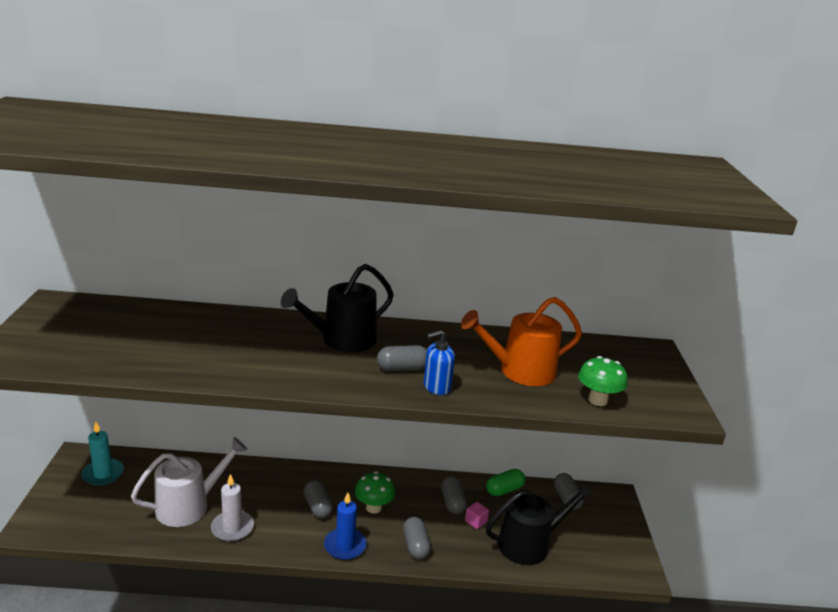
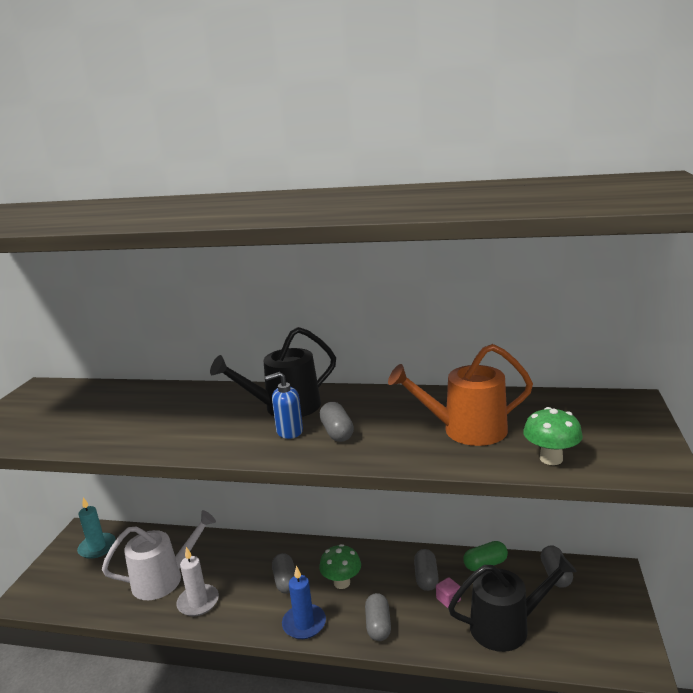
camera: 15 degrees right, 5 degrees down
(402, 368) = (337, 432): grey capsule -> grey capsule turned 75 degrees clockwise
(436, 387) = (367, 450): blue soap dispenser -> blue soap dispenser (289, 431)

